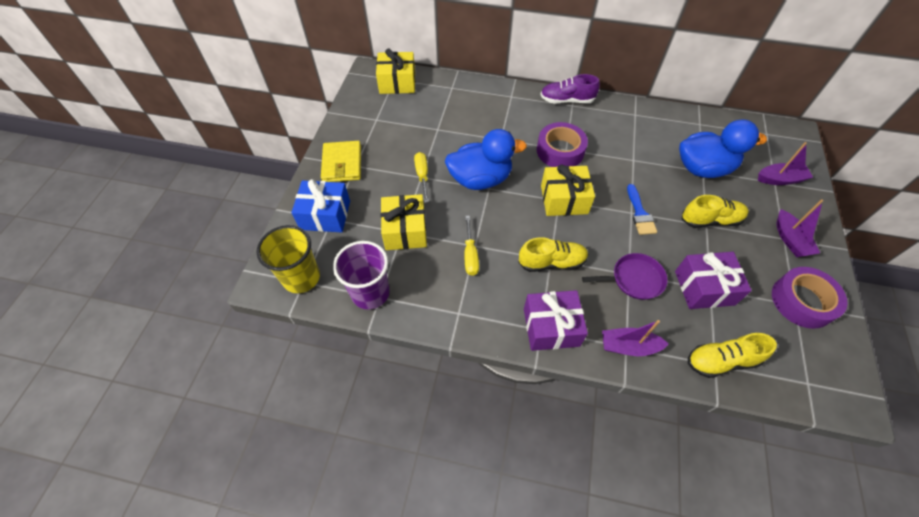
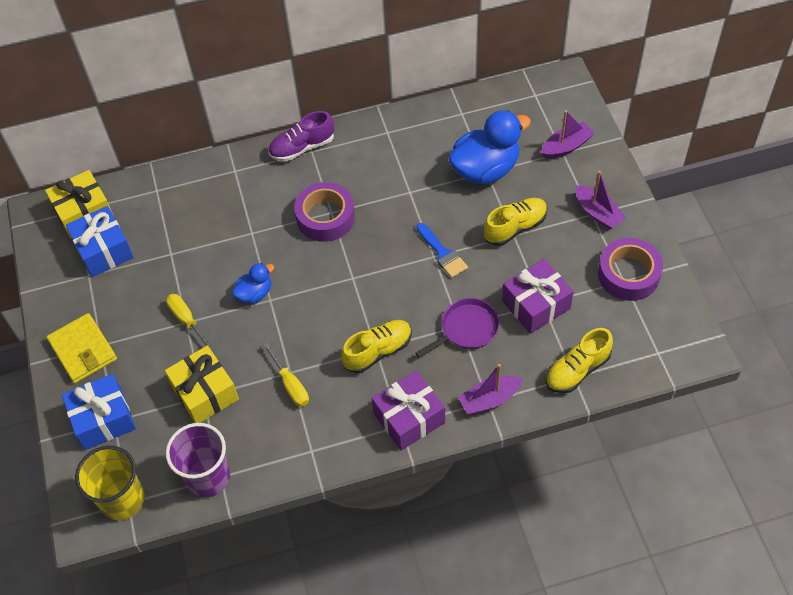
camera: 25 degrees left, 0 degrees up
(395, 109) = (104, 250): none -> blue gift
(480, 179) = (255, 293): blue duck -> blue duck, size x0.52
(564, 199) = (357, 274): yellow gift -> none

